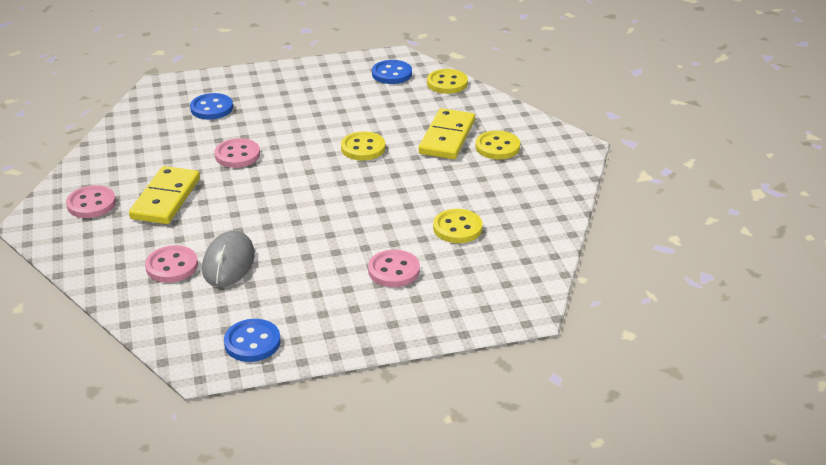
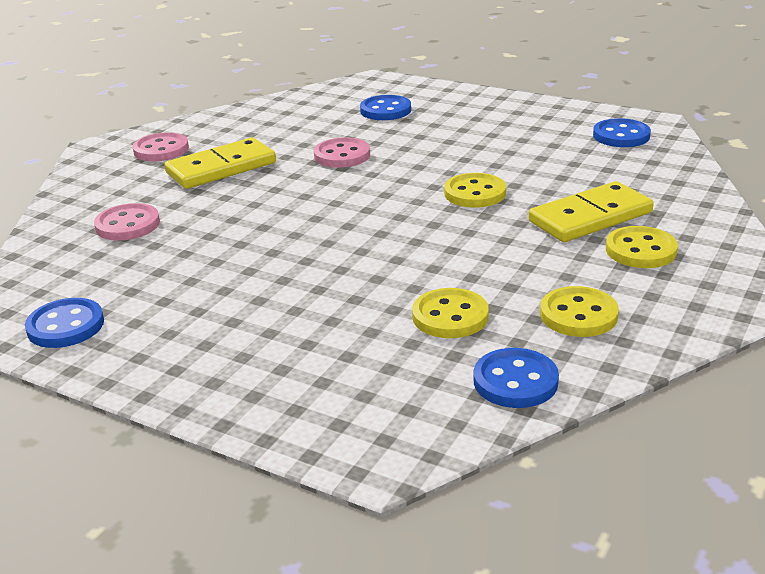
camera: 45 degrees right, 5 degrees down
(228, 263) = (174, 243): grey mouse -> none
(394, 270) = (307, 327): pink button -> none
(447, 83) = (676, 164): yellow button -> yellow button (578, 315)
(533, 245) = (515, 381): none -> blue button

